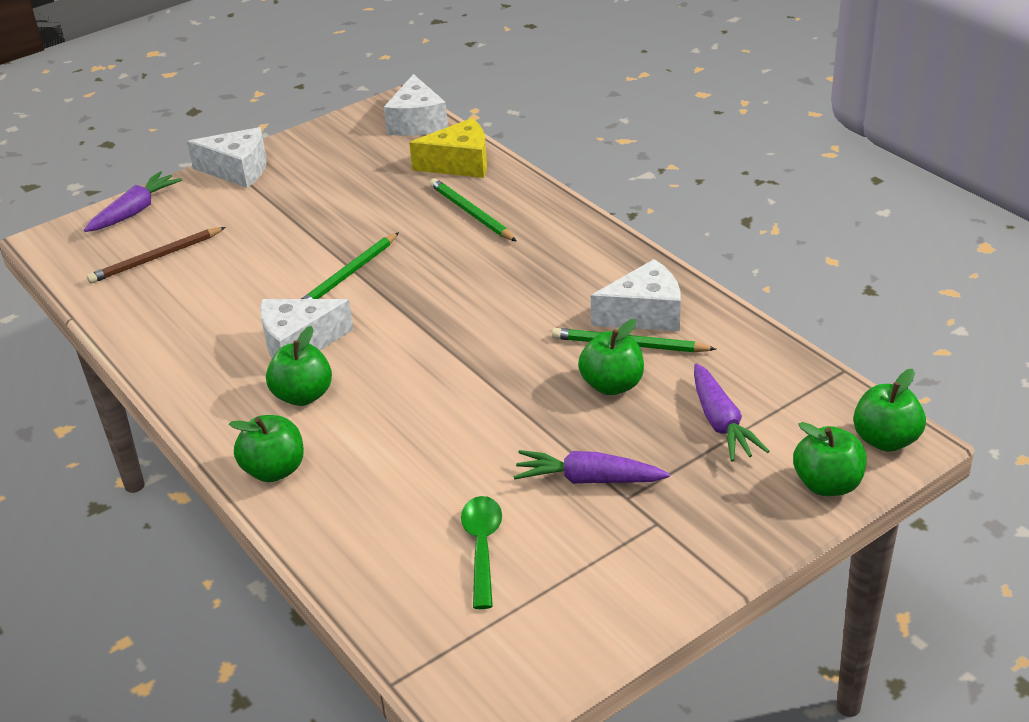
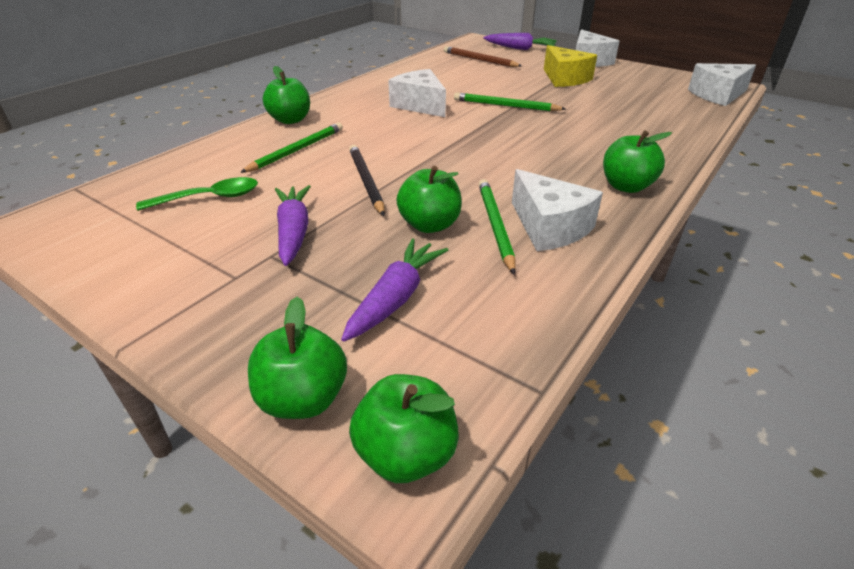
camera: 70 degrees right, 0 degrees up
(303, 396) = (367, 115): green apple -> green apple (626, 186)
(460, 164) = (684, 117): yellow cheese -> yellow cheese (564, 79)
(471, 213) = (622, 131): green pencil -> green pencil (297, 150)
(499, 417) = (366, 181): none -> black pencil
(721, 423) = (396, 298): purple carrot -> purple carrot turned 150 degrees clockwise

